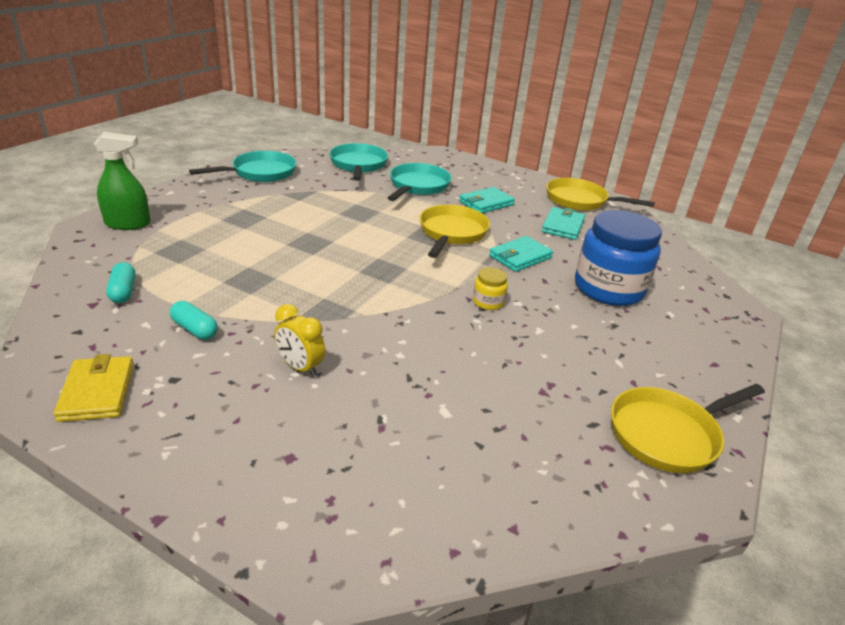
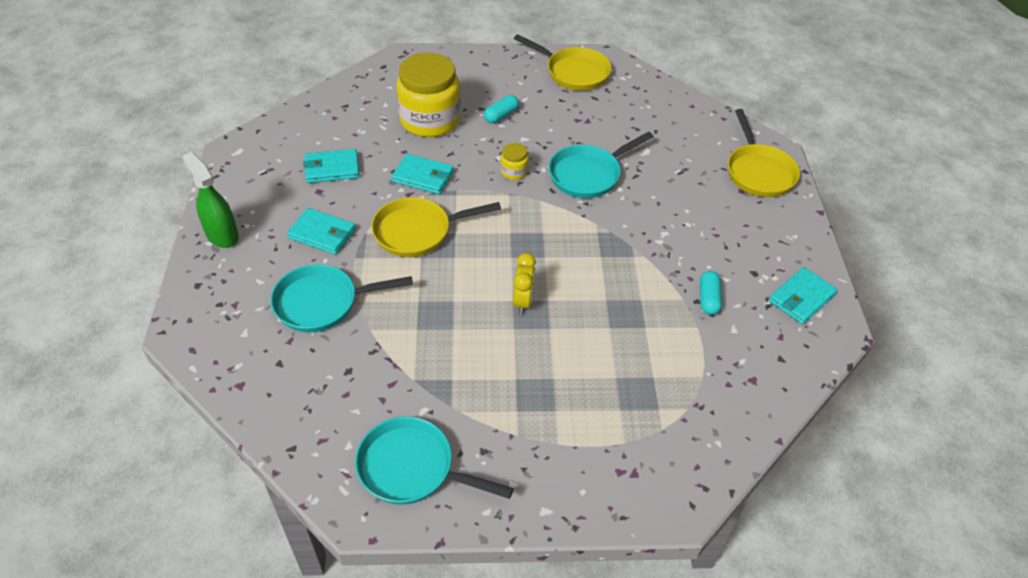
camera: 120 degrees left, 15 degrees up
(97, 392) = (801, 298): yellow wallet -> turquoise wallet
(123, 291) = (722, 376): turquoise capsule -> turquoise capsule (501, 115)
(128, 224) = (640, 477): green spray bottle -> green spray bottle (222, 235)
(300, 367) = (681, 224): yellow clock -> yellow clock (523, 301)
(358, 165) = (299, 388): turquoise pan -> turquoise pan (588, 174)
(580, 201) = (253, 172): yellow pan -> yellow pan (758, 172)
(608, 288) = (430, 120): blue jar -> yellow jar

